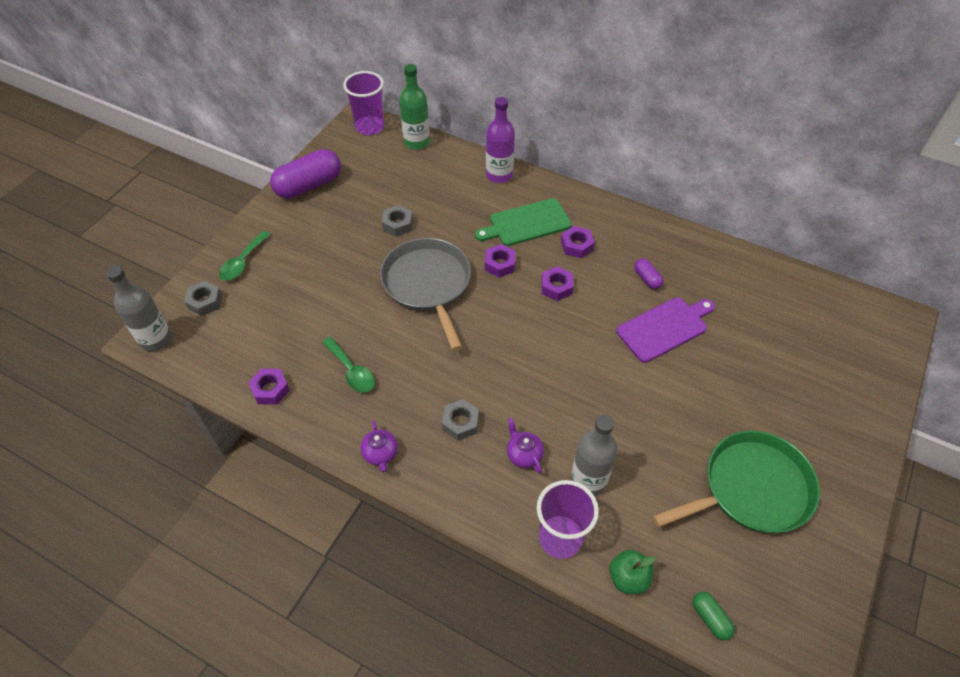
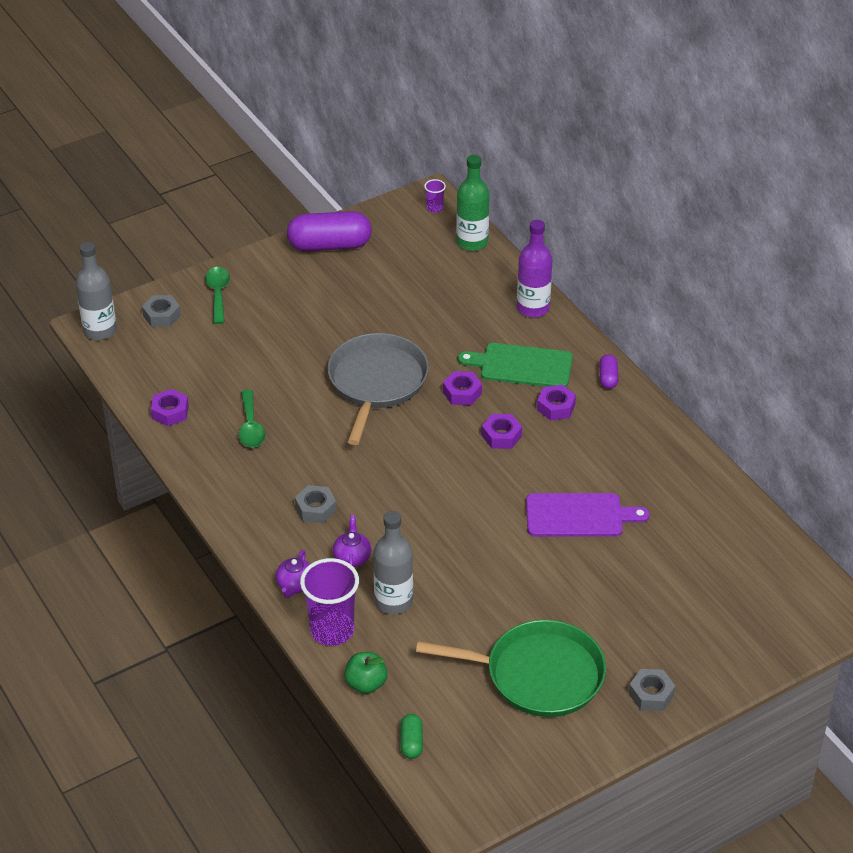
camera: 30 degrees right, 10 degrees down
(243, 262) = (218, 294): green spoon -> green spoon turned 120 degrees clockwise
(369, 127) = (434, 208): purple cup -> purple cup, size x0.46
(380, 454) = (228, 502): purple teapot -> purple teapot (295, 585)
(397, 224) = (389, 316): grey nut -> grey nut (651, 694)
(647, 279) = (602, 466): purple capsule -> purple capsule (608, 378)

